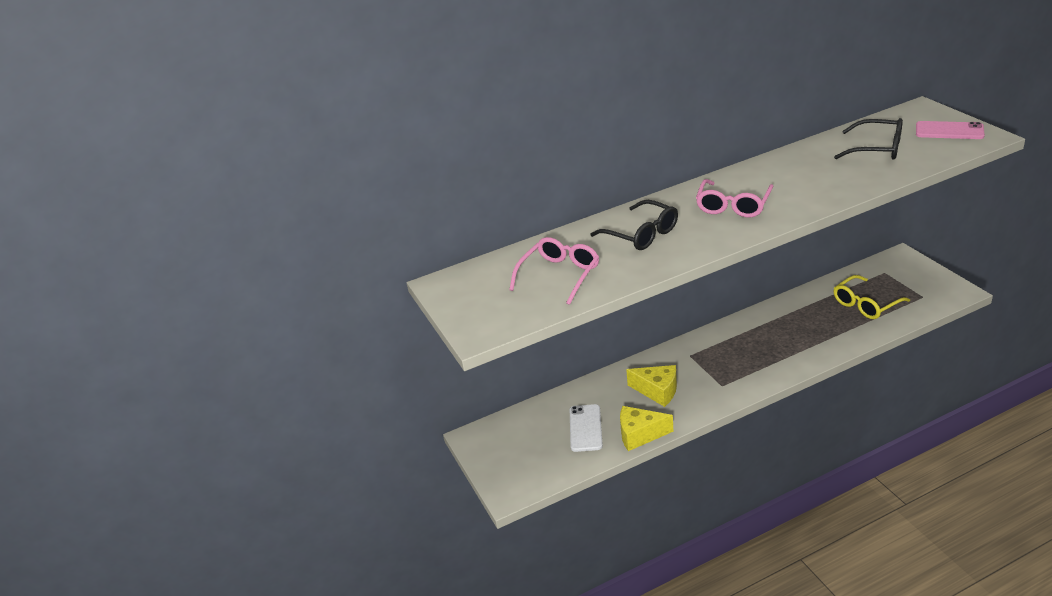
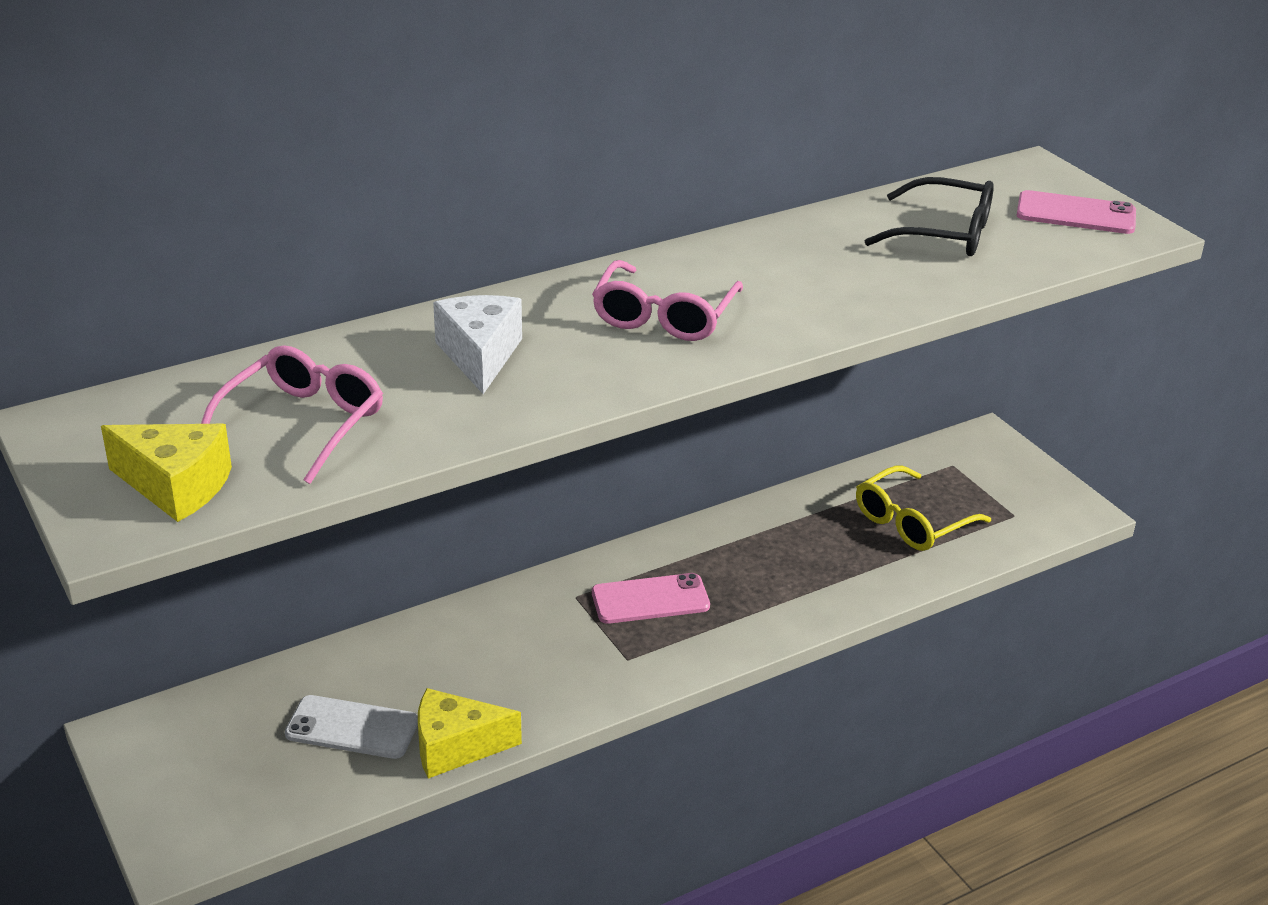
camera: 10 degrees left, 0 degrees up
(585, 428) = (352, 728): white phone -> white phone turned 75 degrees counterclockwise
(641, 234) = (480, 356): black glasses -> white cheese
(657, 391) = (503, 662): yellow cheese -> yellow cheese (176, 486)
(729, 354) = (650, 599): none -> pink phone

